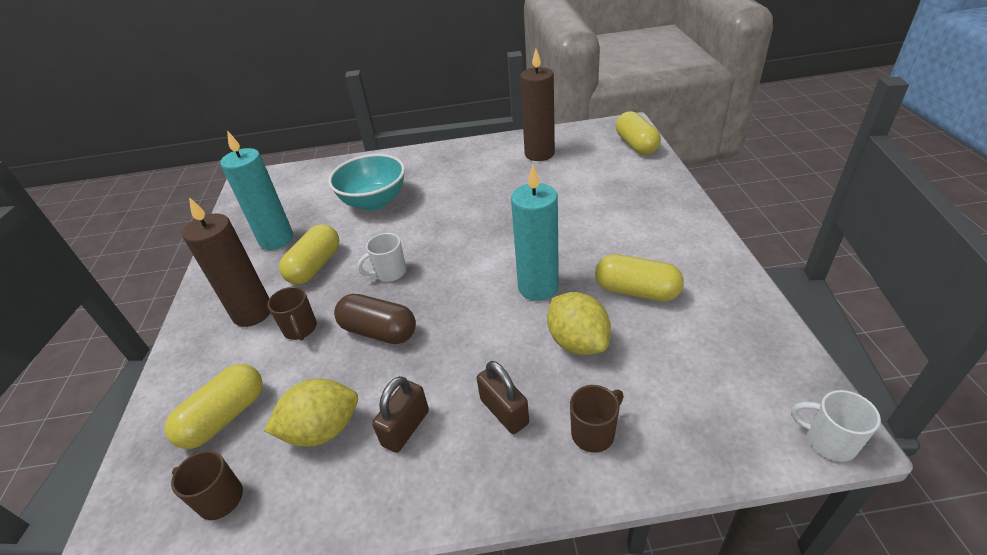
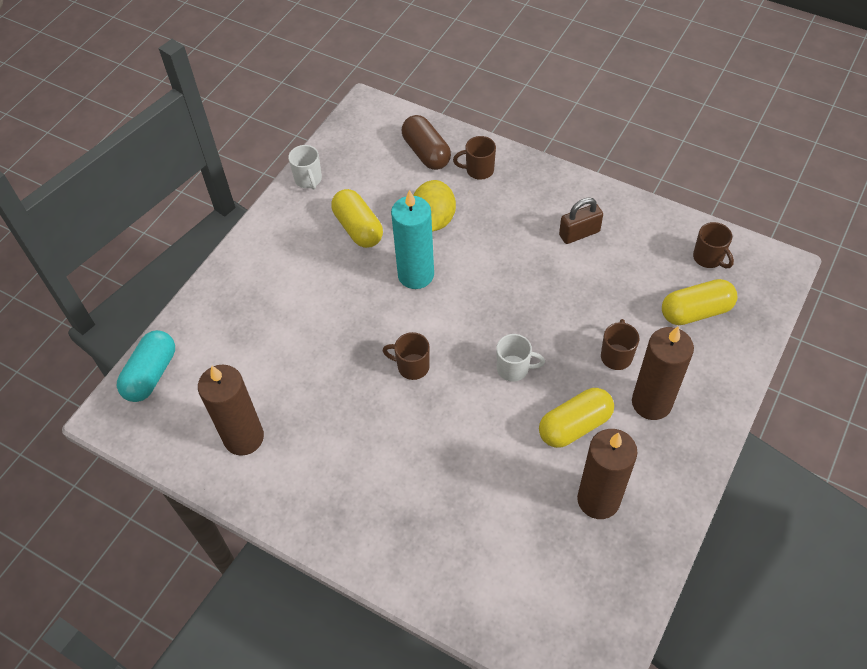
camera: 145 degrees left, 15 degrees up
(276, 239) = (598, 500): turquoise candle -> brown candle
(322, 430) = (631, 263): yellow lemon -> none
(374, 202) = (467, 489): turquoise bowl -> none
(379, 331) = (556, 313): brown capsule -> brown capsule (426, 152)
(472, 233) = (412, 366): none -> brown mug
(504, 411) = (515, 208): brown padlock -> none
(636, 145) = (151, 374): yellow capsule -> turquoise capsule
(829, 441) = (377, 105): white mug -> white mug (308, 180)

